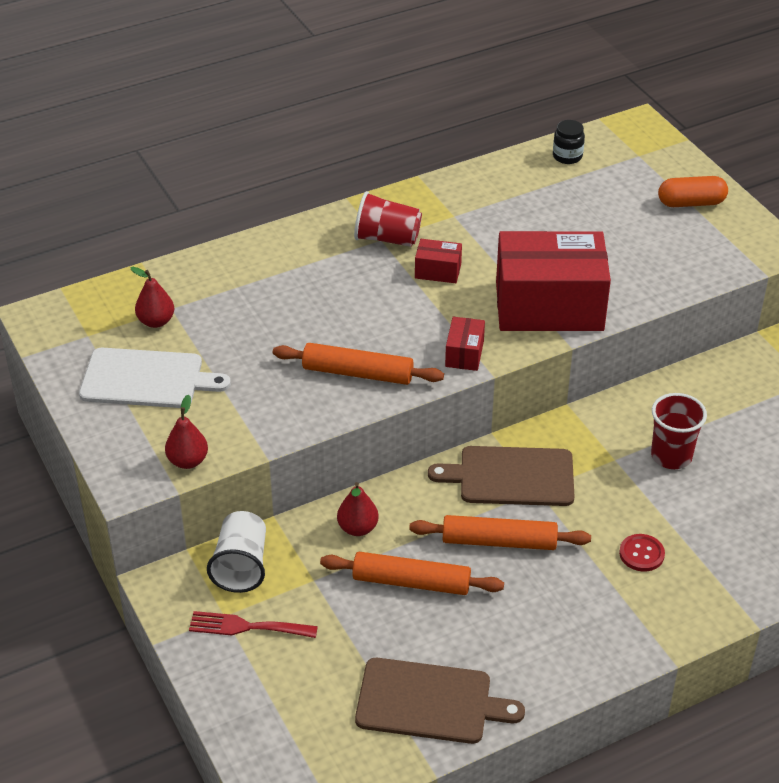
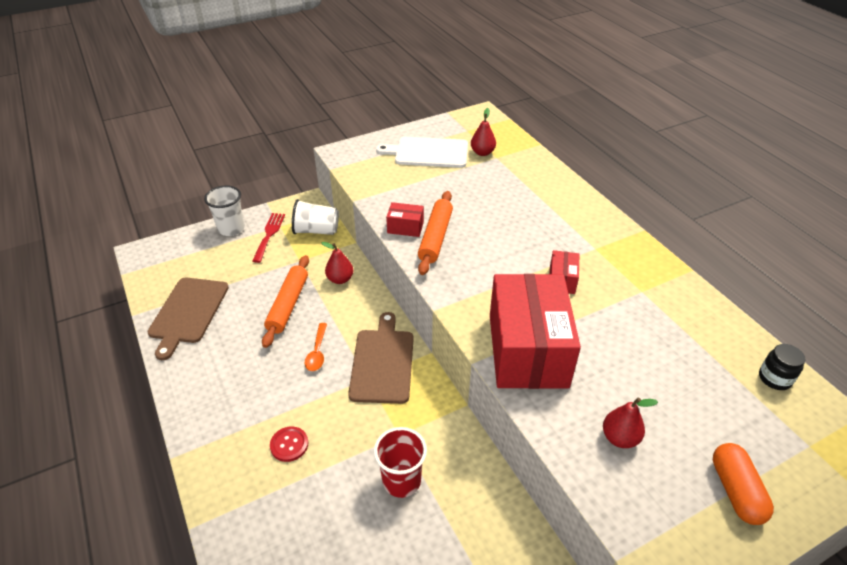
camera: 90 degrees right, 0 degrees up
(147, 379) = (428, 152): white cutting board -> white cutting board turned 90 degrees clockwise
(188, 461) = (355, 171): red pear -> red pear (619, 438)
(226, 683) = (231, 229): none -> white cup
(387, 238) = (597, 252): red cup -> none
(464, 354) = (459, 293): red box -> red box (405, 227)
(499, 541) = (317, 352): orange rolling pin -> orange spoon

